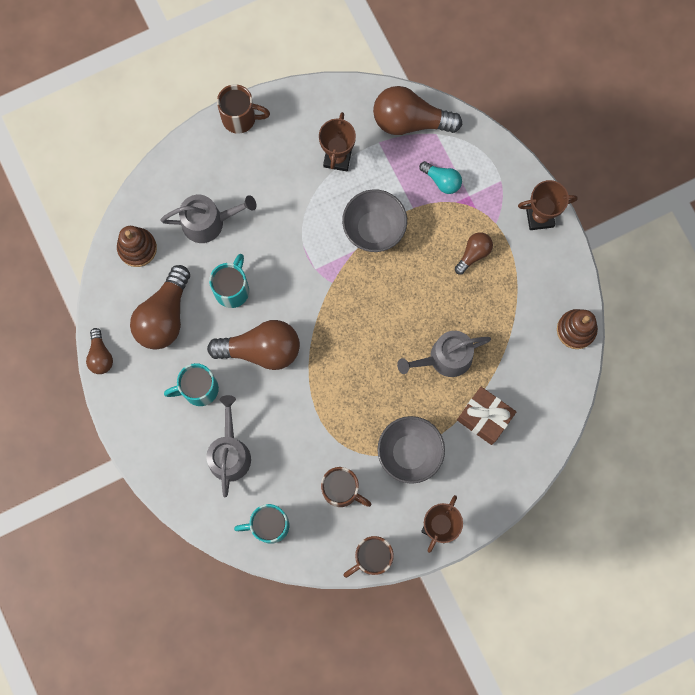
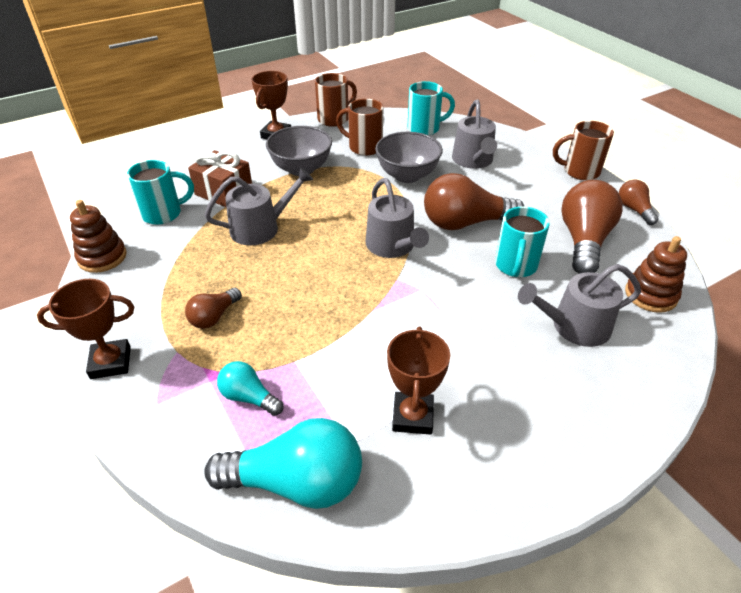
camera: 175 degrees right, 35 degrees down
(199, 389) = (520, 194): turquoise mug -> turquoise mug (163, 214)
(240, 118) = (586, 463): brown mug -> brown mug (580, 172)
(330, 323) = (392, 246): none -> grey watering can
(374, 229) = (348, 334): grey bowl -> grey bowl (407, 175)
(410, 121) = (297, 482): brown light bulb -> turquoise light bulb

